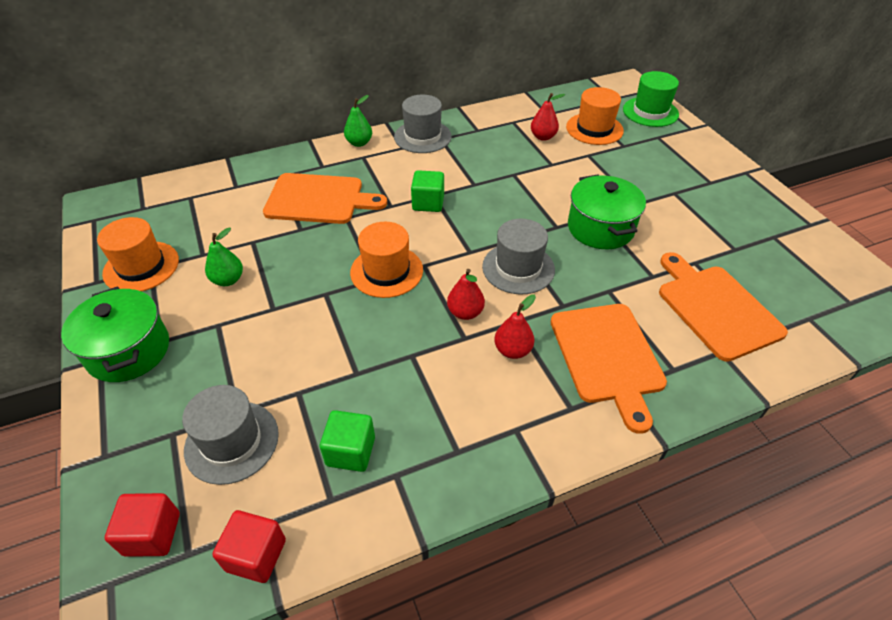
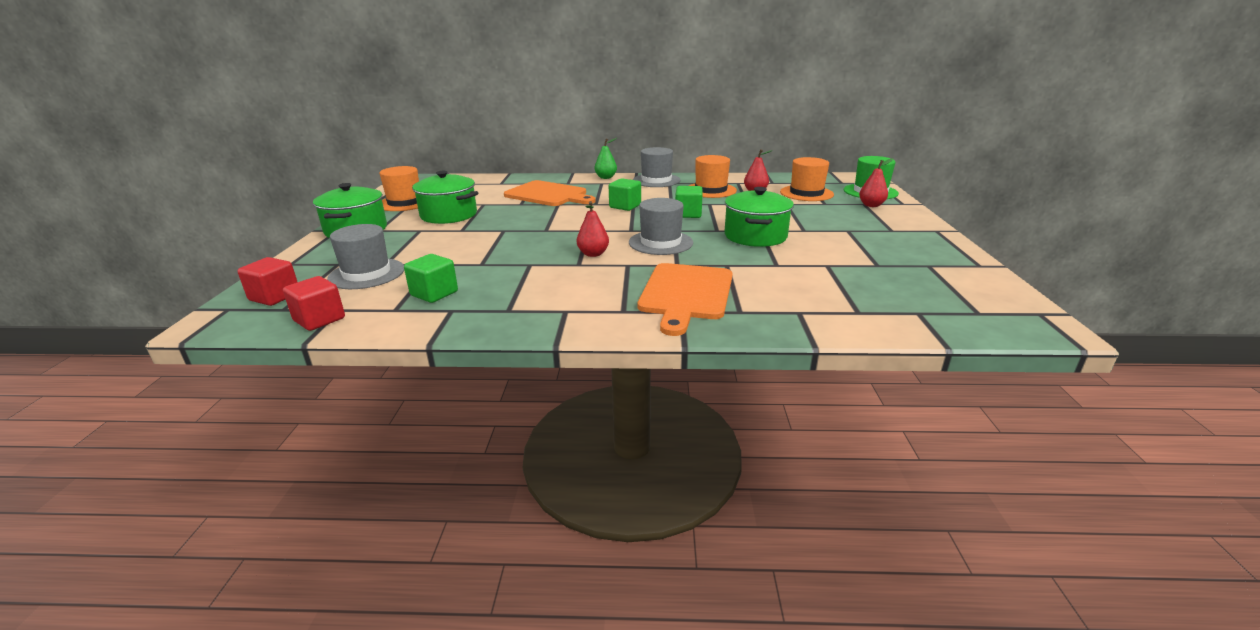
camera: 25 degrees right, 20 degrees down
(228, 280) = (449, 215): green pear -> green pot
(386, 271) = (557, 228): orange hat -> orange hat (711, 190)
(506, 202) = (688, 214): none -> green cube
(513, 350) = (609, 276): red pear -> red pear (871, 205)
(716, 308) = (820, 290): orange cutting board -> none

